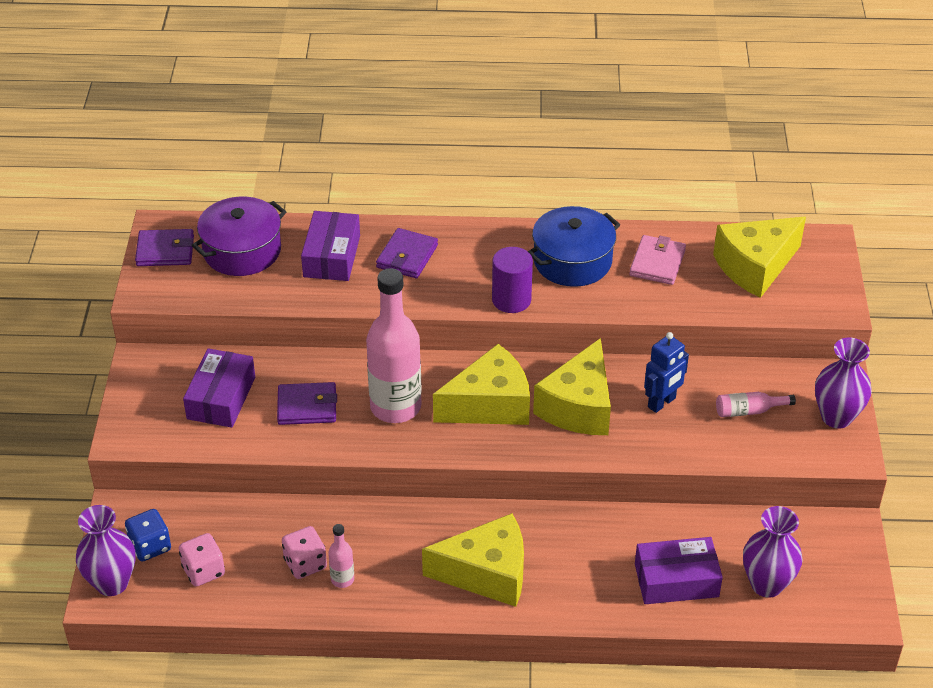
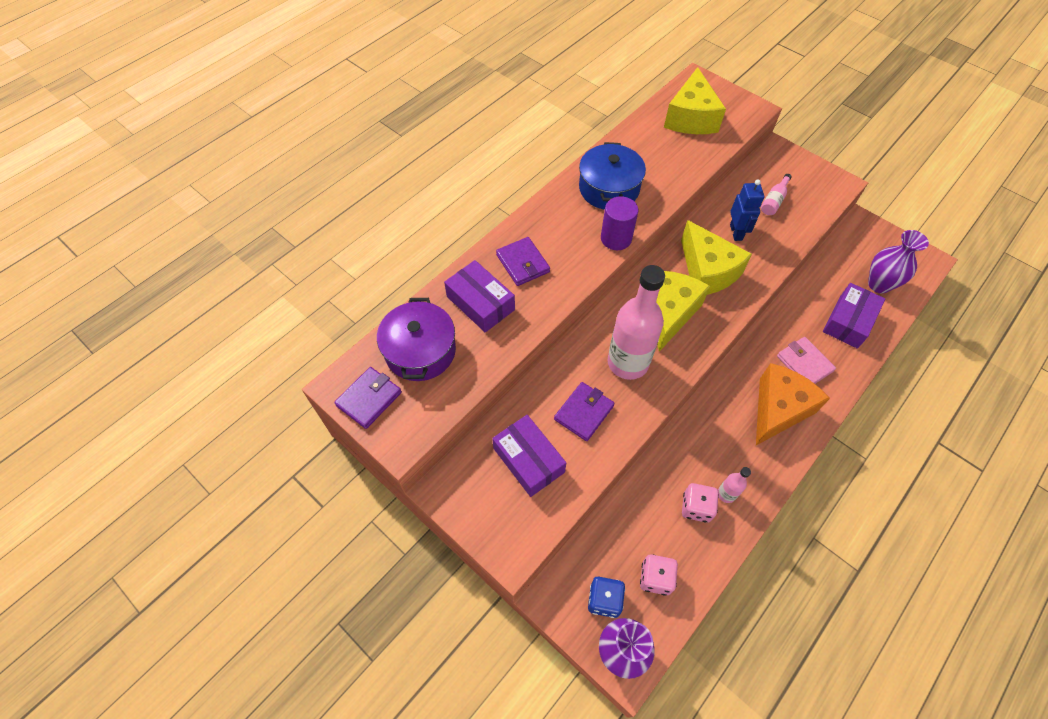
camera: 50 degrees left, 15 degrees up
(487, 573) = (778, 409): yellow cheese -> orange cheese
(657, 263) = (648, 154): pink wallet -> pink wallet (804, 363)
(836, 417) = (807, 170): purple vase -> none

